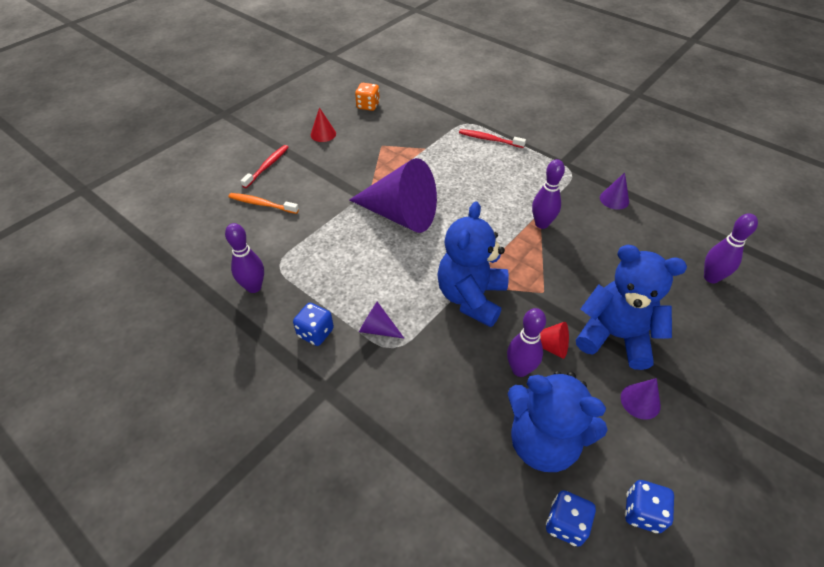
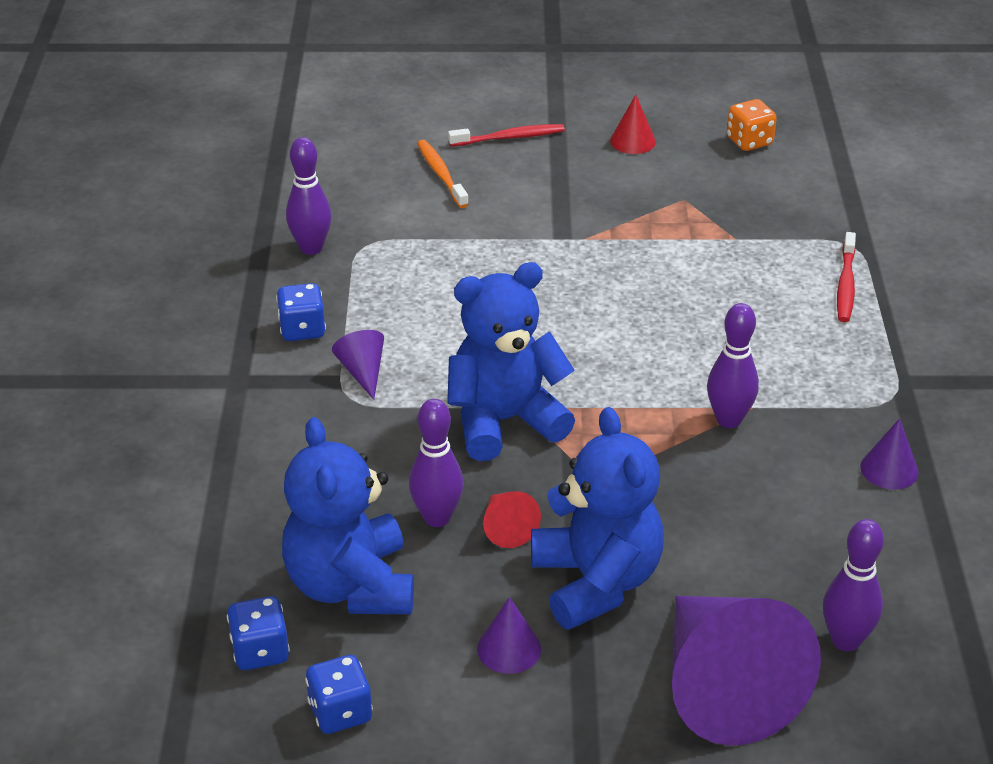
camera: 50 degrees right, 10 degrees down
(401, 215) = (572, 288): purple cone -> purple cone (723, 687)
(489, 139) = (846, 285): red toothbrush -> red toothbrush turned 150 degrees counterclockwise

